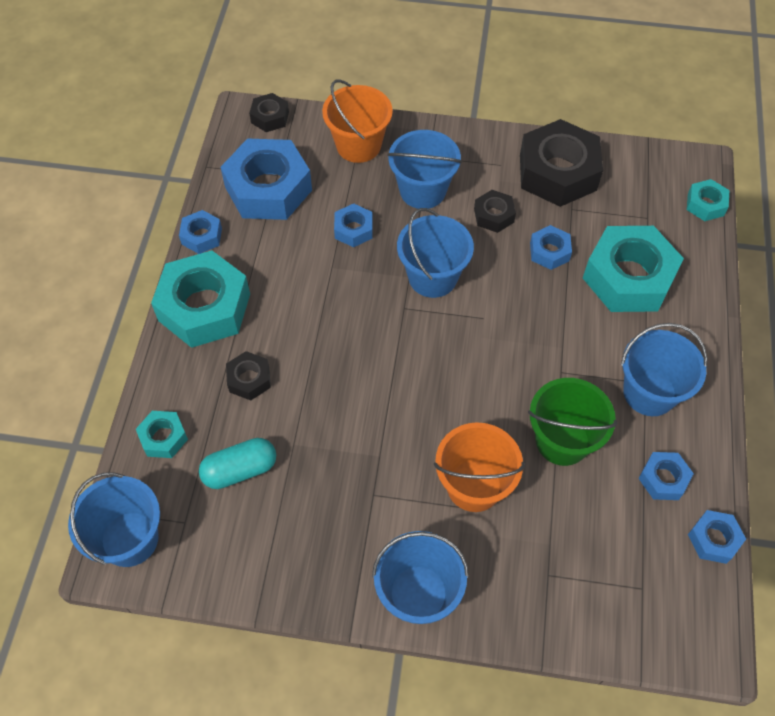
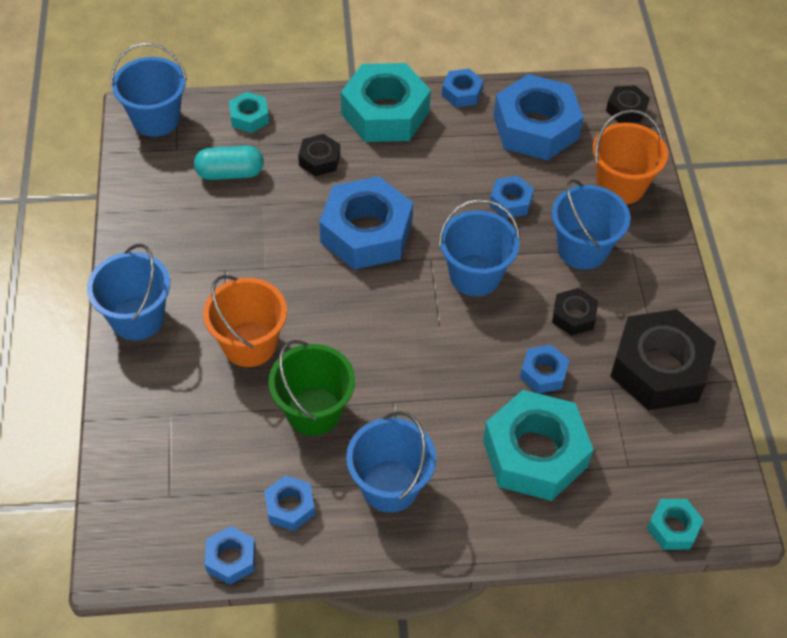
camera: 75 degrees right, 5 degrees down
(240, 470) = (230, 173): turquoise capsule -> turquoise capsule turned 60 degrees counterclockwise
(358, 355) = (366, 232): none -> blue nut

